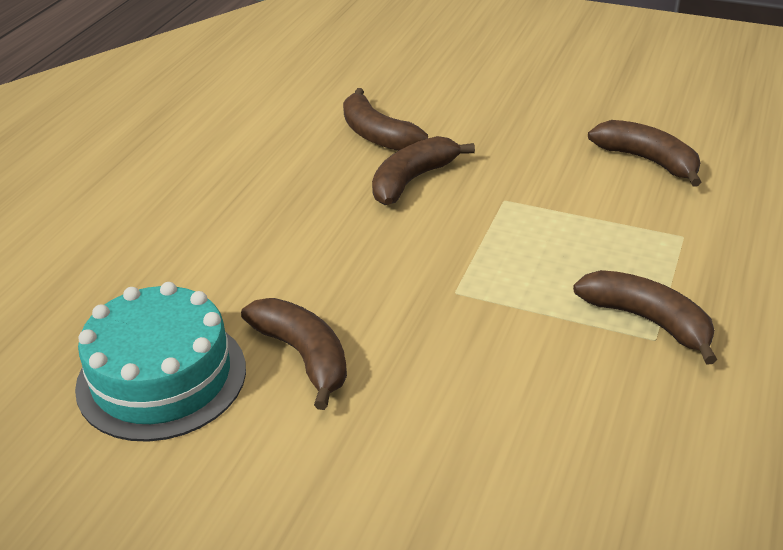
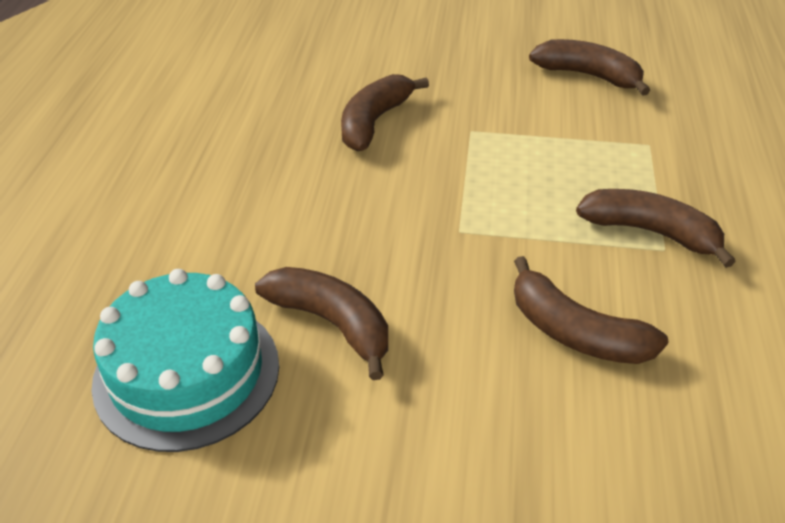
camera: 15 degrees left, 5 degrees up
(377, 135) = (322, 80): brown banana -> brown banana (575, 332)

